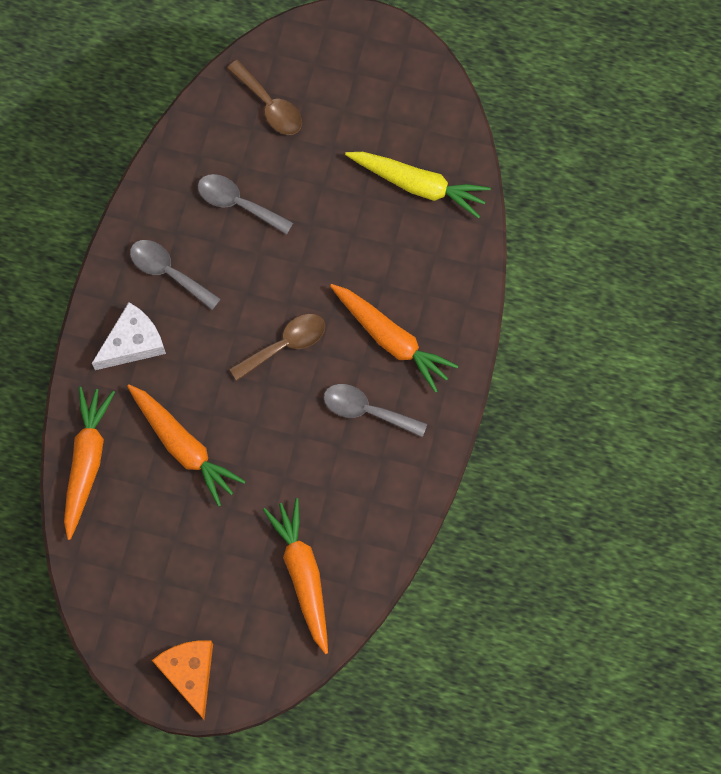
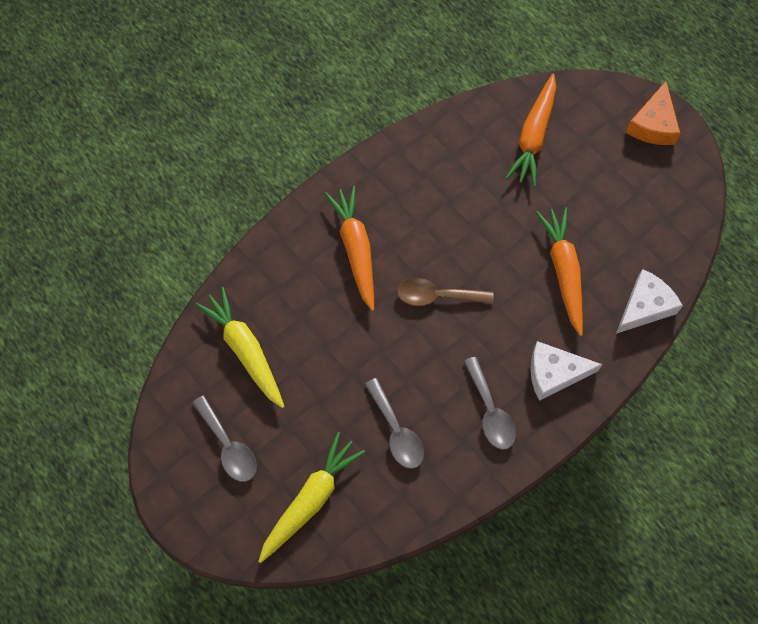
camera: 145 degrees left, 5 degrees down
(86, 461) = (644, 306): orange carrot -> white cheese
(270, 105) = (311, 499): brown spoon -> yellow carrot
(366, 410) = (411, 212): grey spoon -> grey spoon (228, 446)

